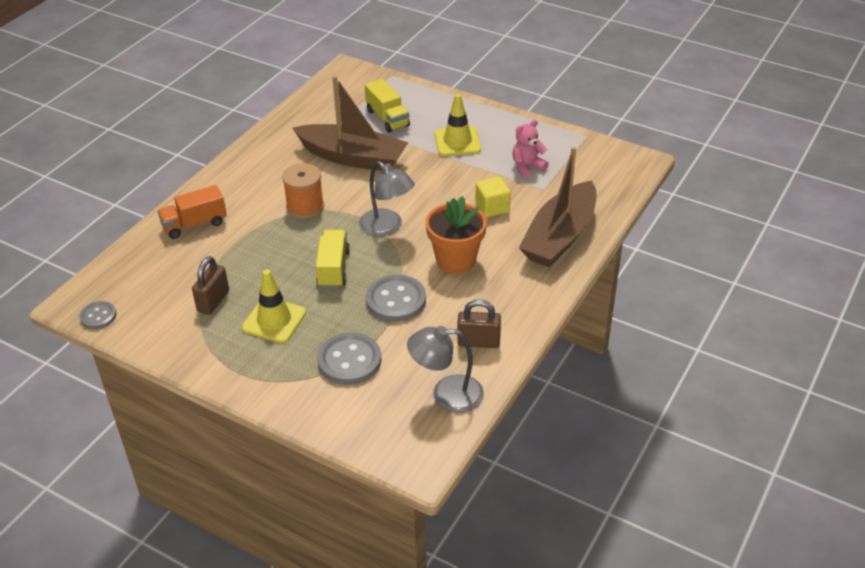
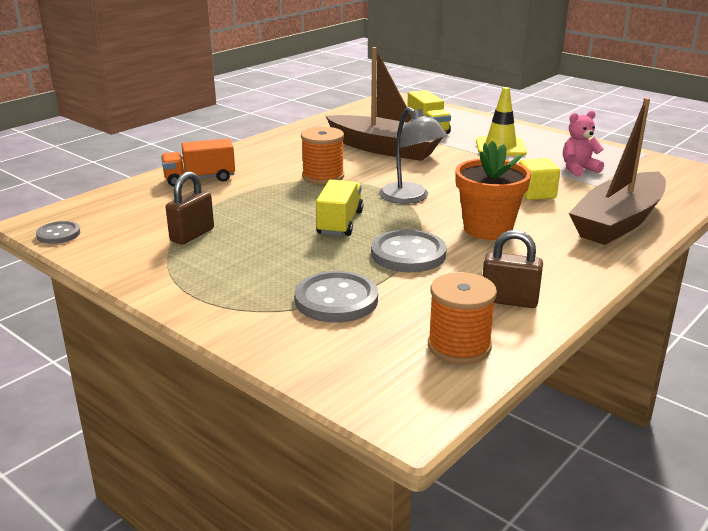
camera: 10 degrees right, 15 degrees down
(274, 320) = (256, 256): yellow traffic cone -> none
(446, 394) = (459, 346): grey lamp -> orange spool

